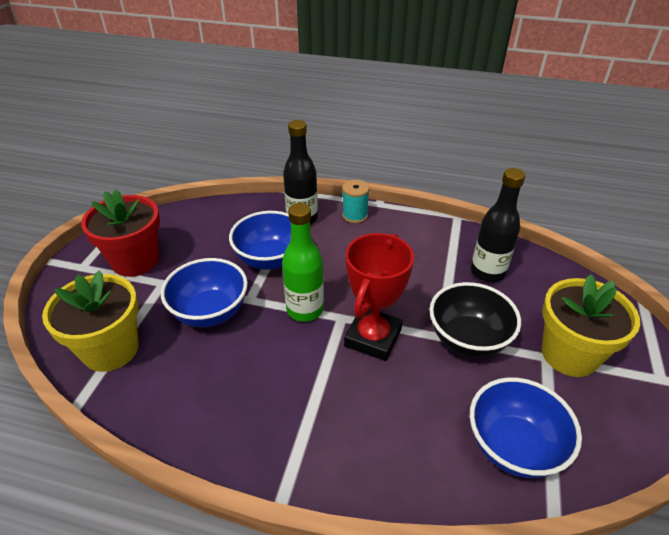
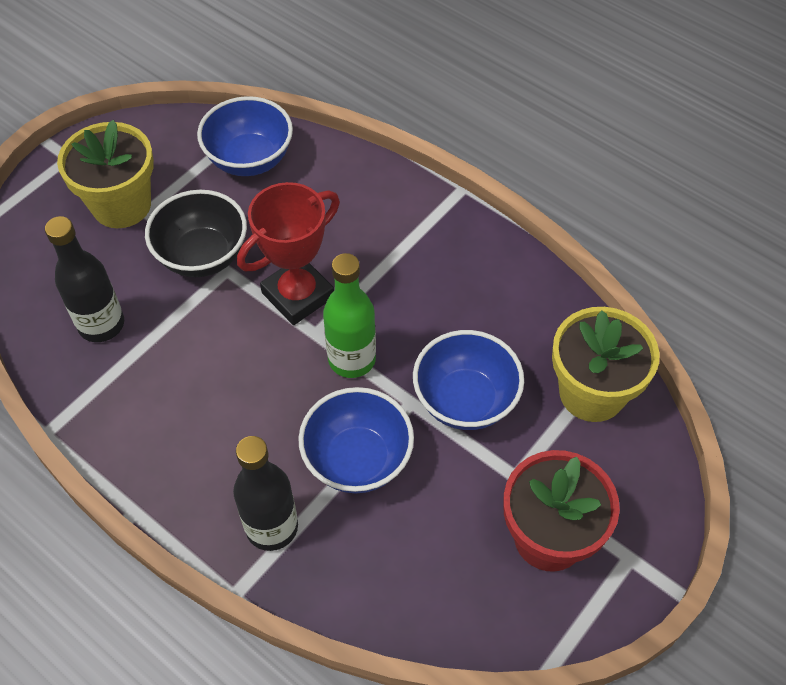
camera: 155 degrees left, 15 degrees up
(355, 215) = (189, 499): turquoise spool -> none

